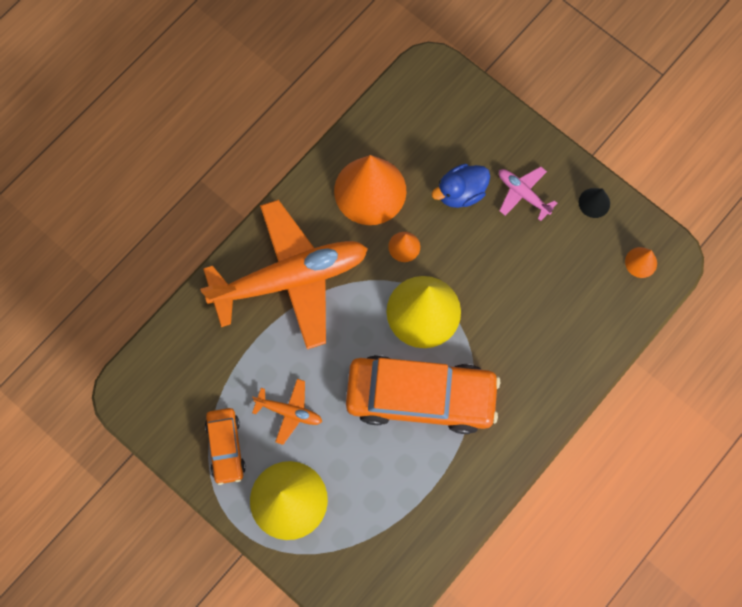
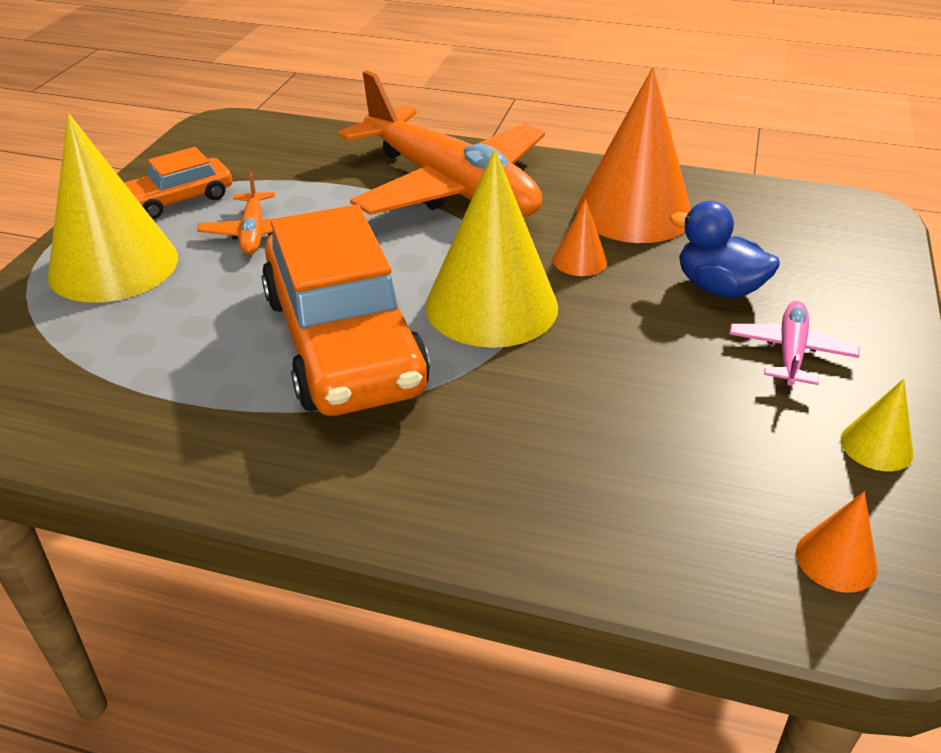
camera: 65 degrees right, 35 degrees down
(594, 203) = (876, 446): black cone -> yellow cone

